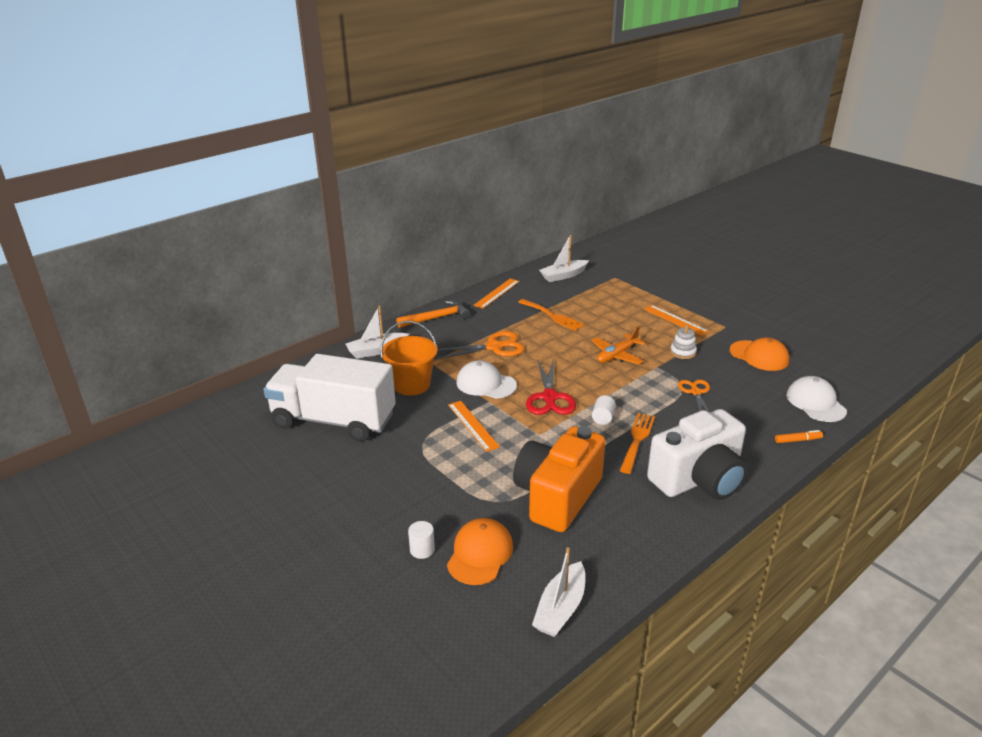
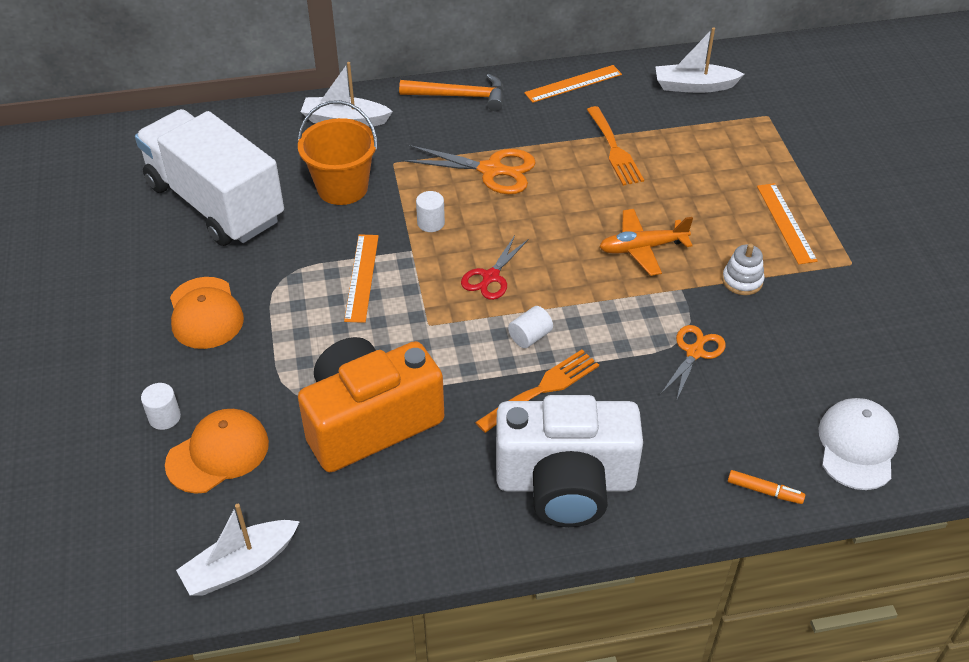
camera: 30 degrees right, 15 degrees up
(486, 384) = (431, 223): white cap -> white cylinder
(549, 398) = (490, 277): red scissors -> red scissors, size x0.65
(759, 356) = (852, 333): orange cap -> orange cap (205, 313)

